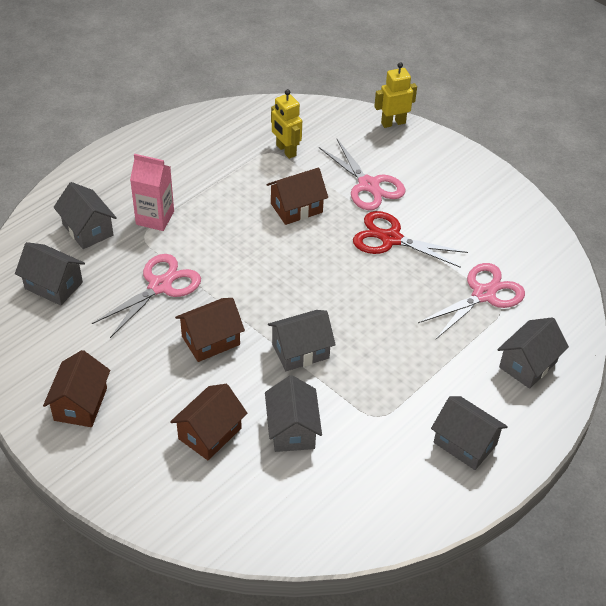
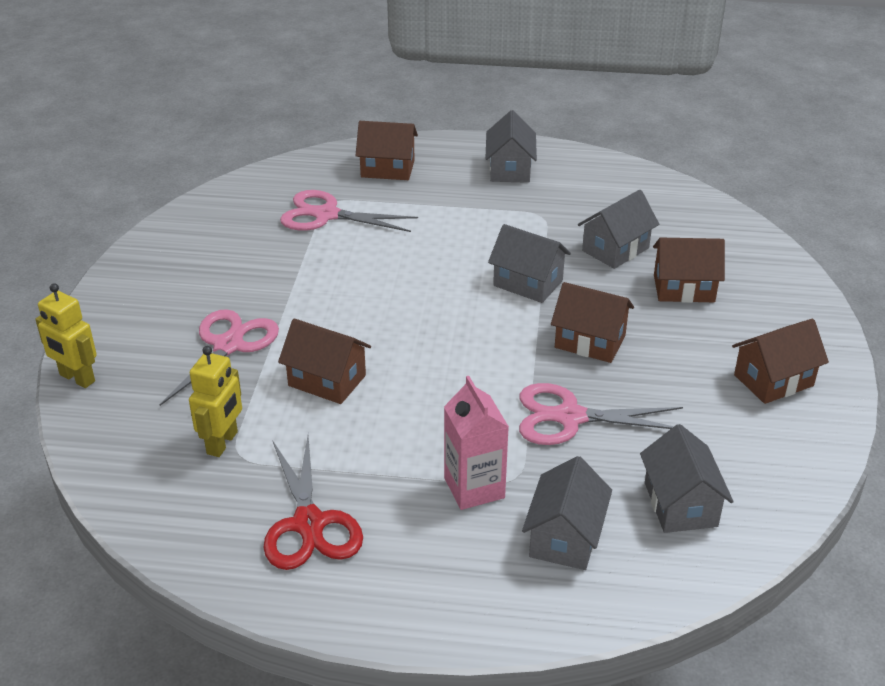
camera: 125 degrees left, 10 degrees down
(391, 239) = (306, 294): red scissors -> red scissors (309, 524)
(528, 364) = (387, 169): grey house -> brown house

